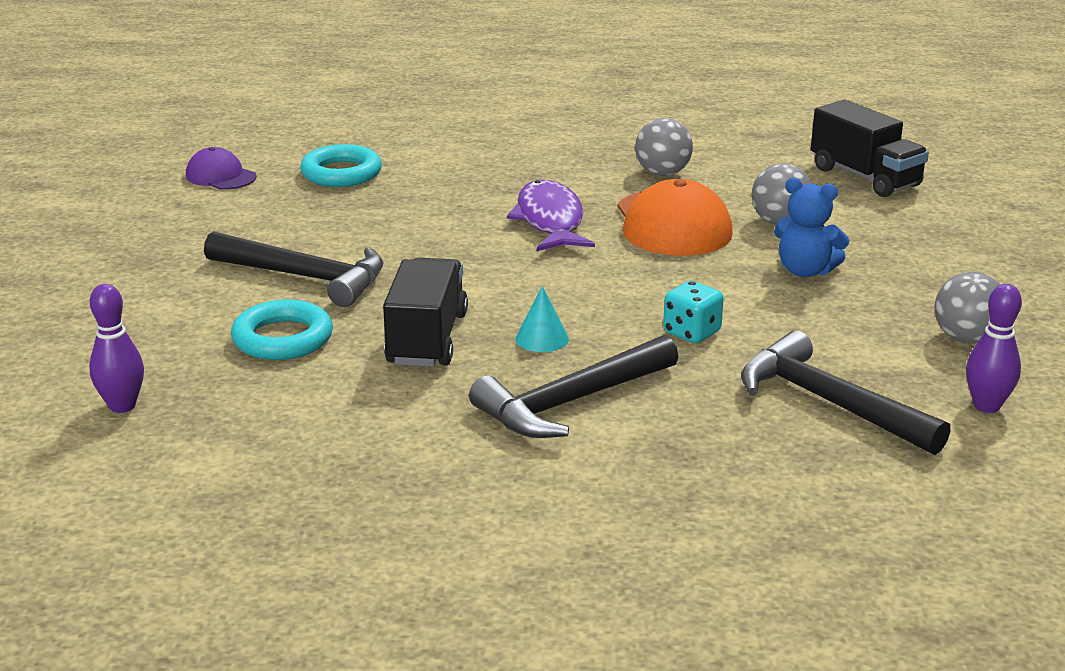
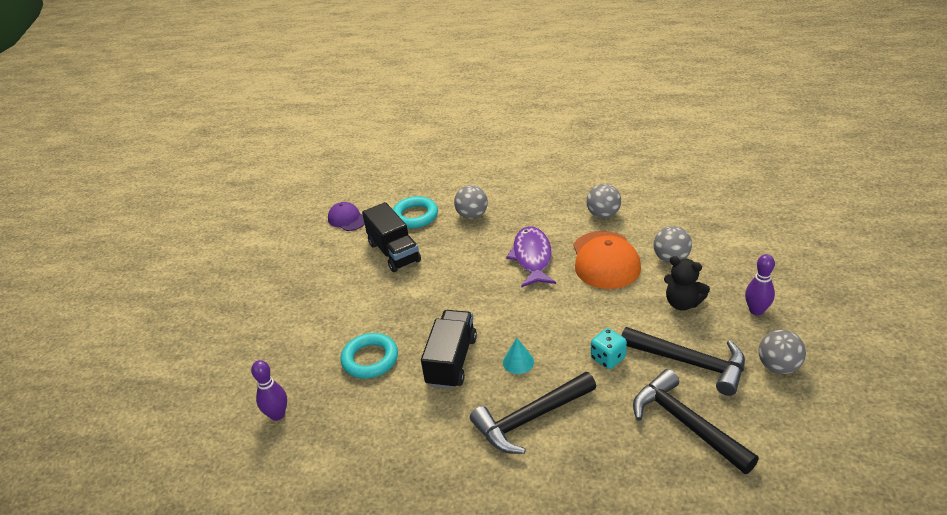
camera: 10 degrees right, 10 degrees up
(306, 277) = (387, 307): black hammer -> black hammer (690, 363)
(441, 173) = (472, 215): none -> grey ball
(805, 271) = (682, 303): blue teddy bear -> black teddy bear
(865, 177) = (728, 217): black truck -> black truck (394, 252)
(986, 406) = (785, 429): purple bowling pin -> purple bowling pin (756, 311)

